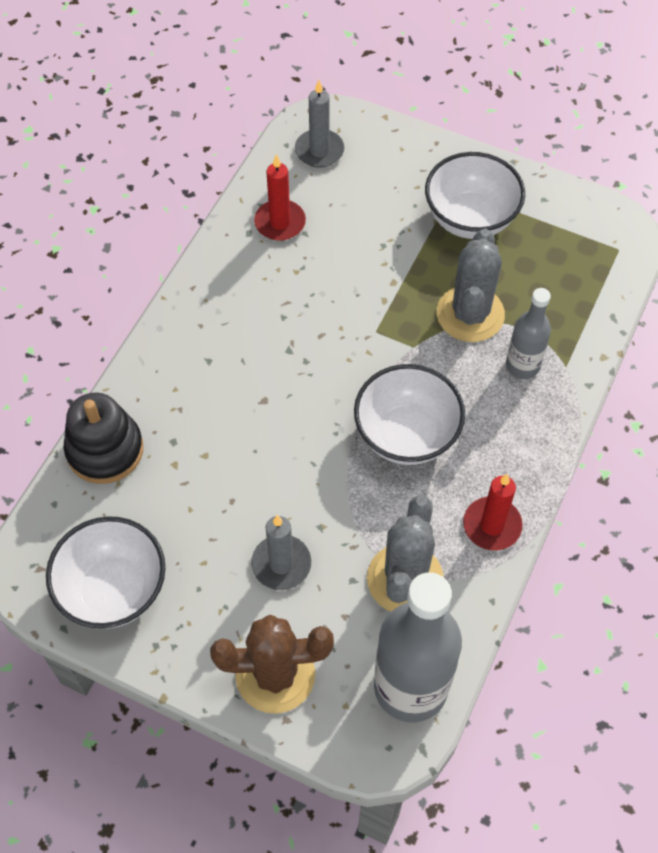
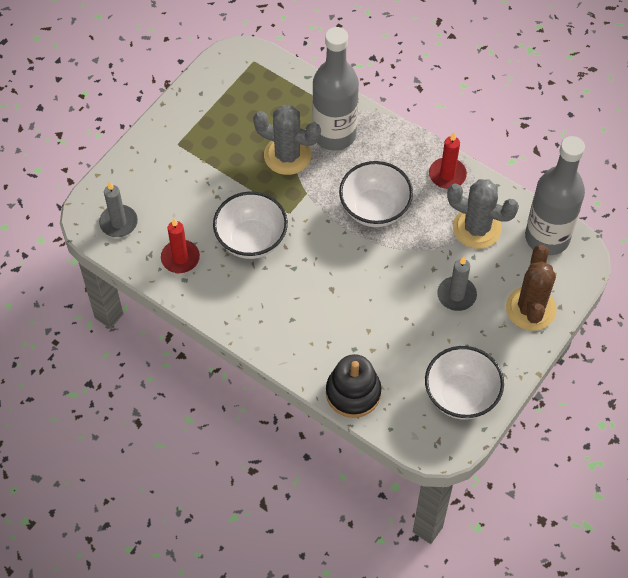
camera: 80 degrees left, 0 degrees up
(470, 219) = (207, 139): white bowl -> white bowl (251, 240)
(522, 365) = (334, 134): grey bottle -> grey bottle, size x1.87

